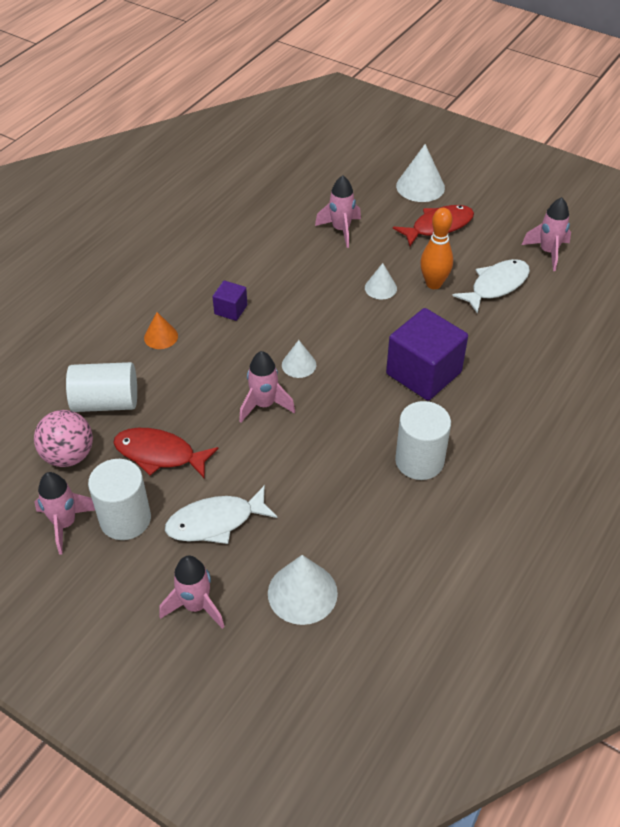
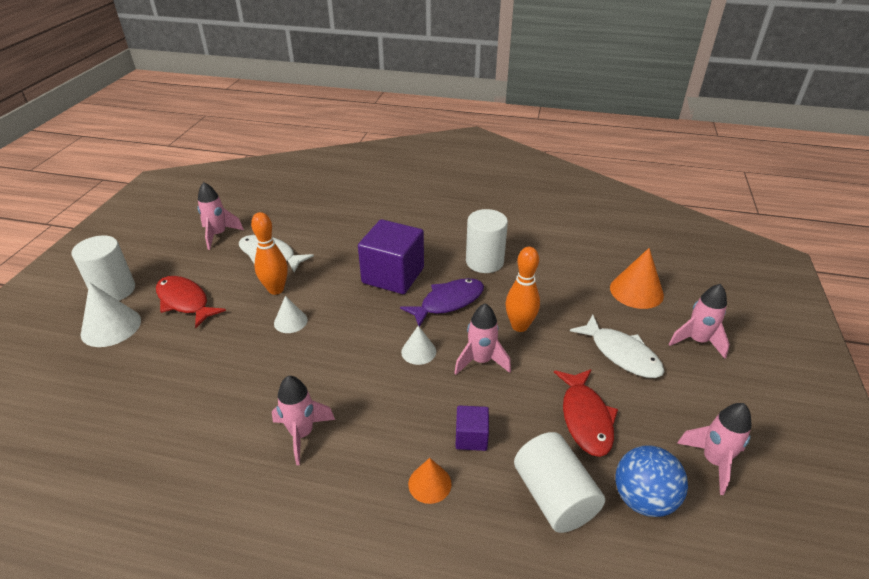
camera: 110 degrees left, 10 degrees down
(69, 455) = (643, 499): pink ball -> blue ball
(125, 519) = (669, 415): white cylinder -> white cylinder (114, 290)
(231, 310) = (360, 430): purple cube -> purple cube (471, 437)
(296, 452) = (519, 326): none -> orange bowling pin
(302, 593) = (636, 291): white cone -> orange cone
(341, 230) = (197, 372): pink rocket -> pink rocket (302, 434)
(359, 406) = (448, 302): none -> purple fish

